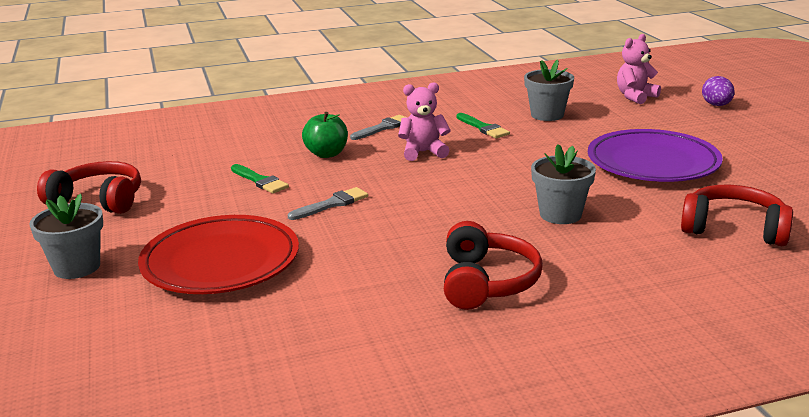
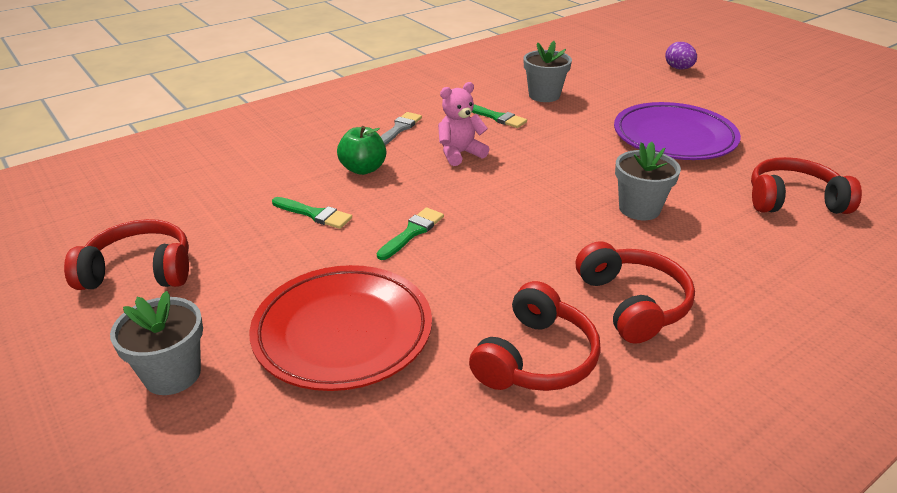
camera: 20 degrees left, 10 degrees up
(332, 204) = (412, 232): grey brush -> green brush
(364, 304) = (536, 358): none -> red headphones
(635, 97) = (606, 67): pink teddy bear -> none

